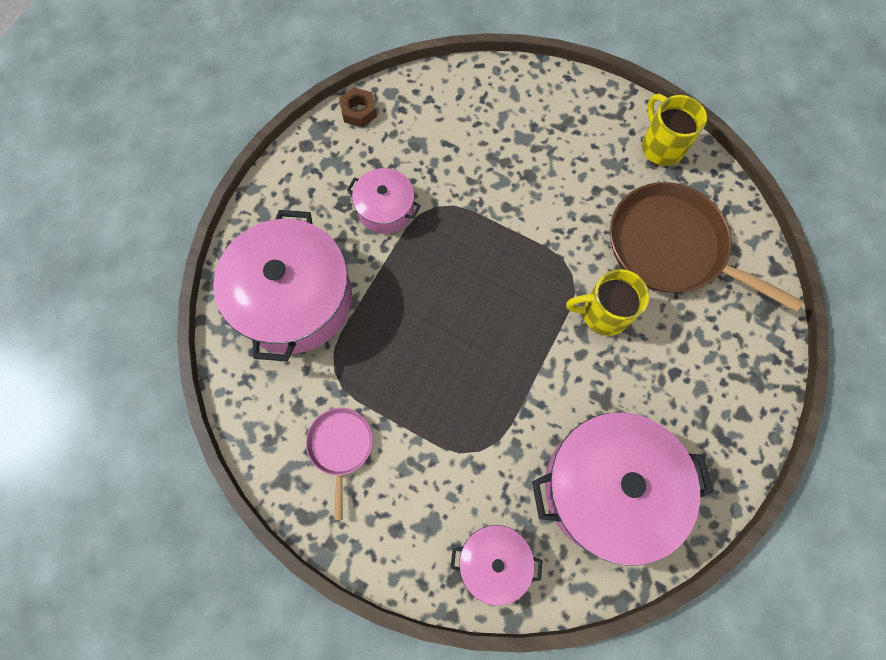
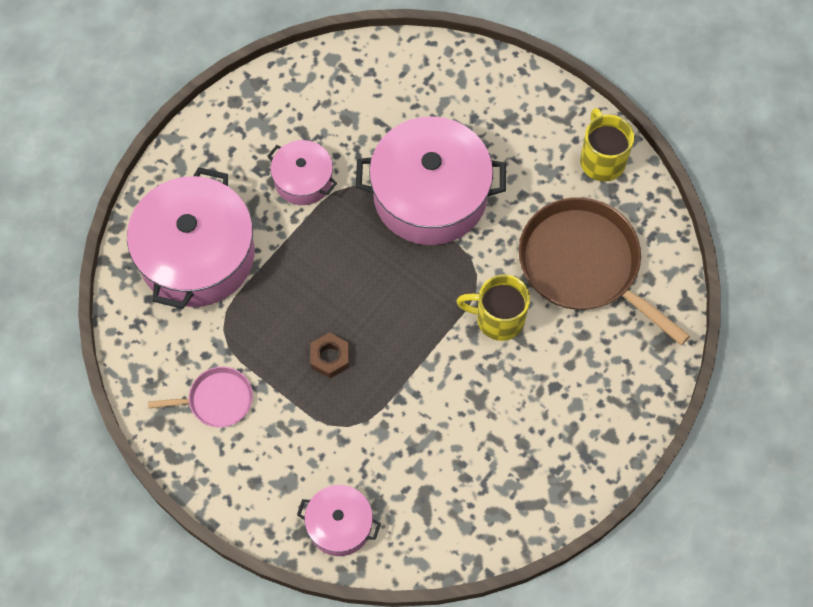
camera: 10 degrees right, 5 degrees down
(341, 446) = (217, 400): pink pan -> pink pan turned 75 degrees clockwise
(359, 111) = (295, 74): brown nut -> brown nut (330, 357)
(607, 488) = (461, 480): pink pot -> pink pot (430, 195)

